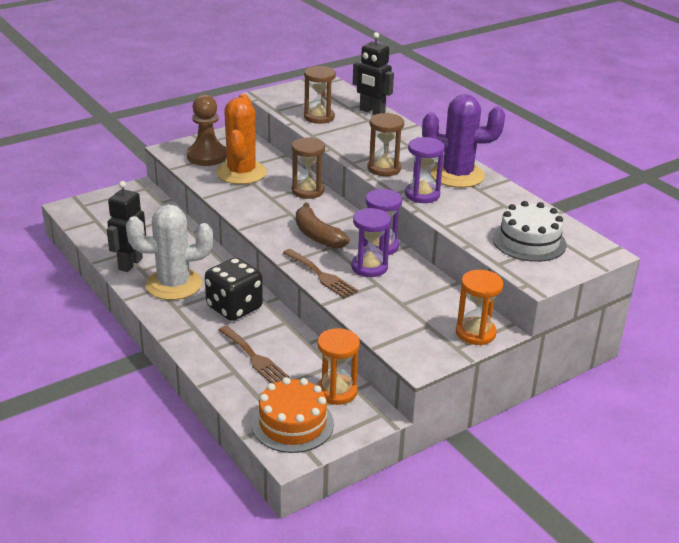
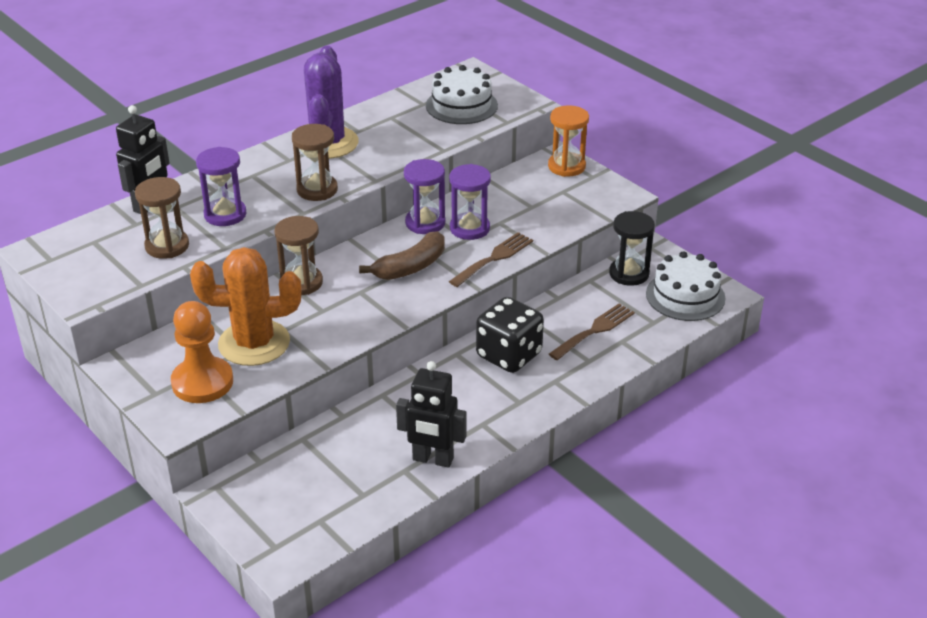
camera: 95 degrees left, 5 degrees up
(174, 284) = (472, 411): white cactus -> none
(207, 156) = (202, 382): brown pawn -> orange pawn
(292, 424) = (685, 296): orange cake -> white cake
(336, 391) = (629, 274): orange hourglass -> black hourglass
(422, 195) = (377, 164): purple hourglass -> purple hourglass (225, 214)

